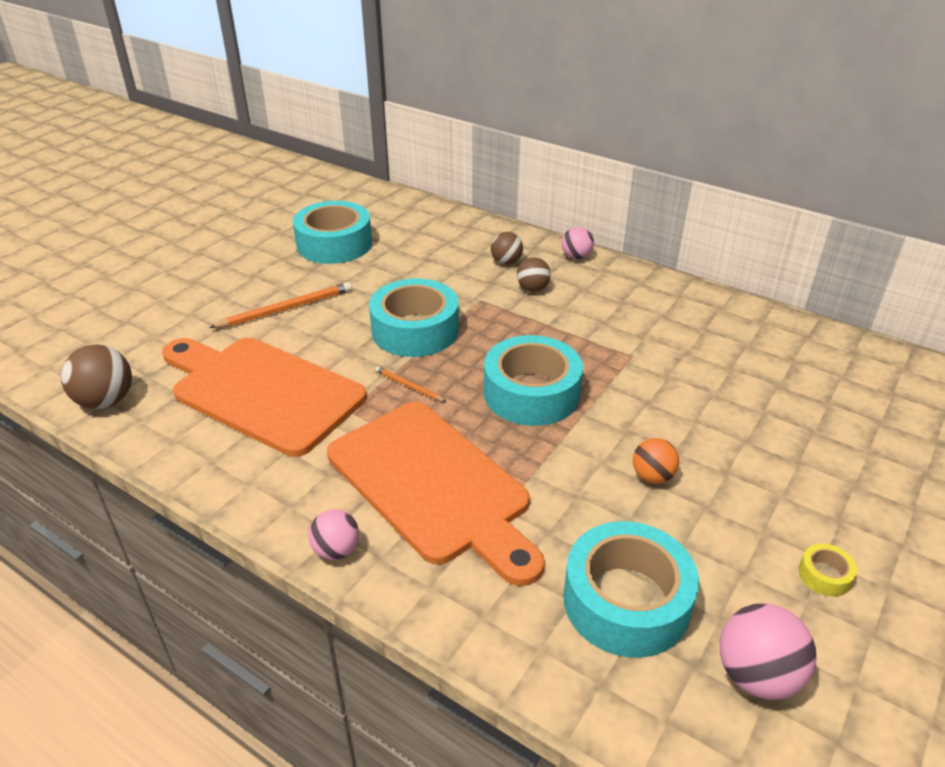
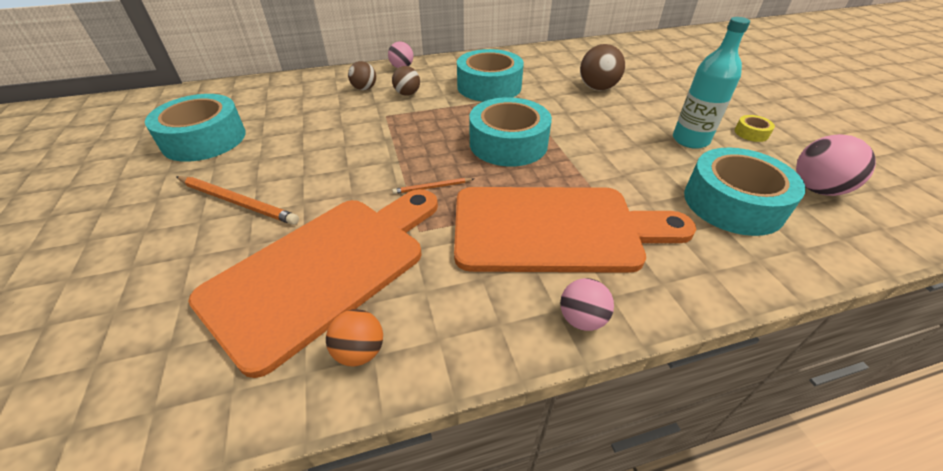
camera: 50 degrees left, 5 degrees up
(106, 401) = (151, 410): brown ball -> brown ball (597, 88)
(262, 391) = (325, 269): orange cutting board -> orange cutting board turned 150 degrees clockwise
(286, 309) = (238, 202): orange pencil -> orange pencil turned 105 degrees clockwise
(415, 330) = (374, 154): turquoise tape -> turquoise tape (489, 86)
(652, 476) = (632, 142): orange ball -> orange ball (360, 351)
(724, 523) = (690, 140): none -> turquoise bottle

